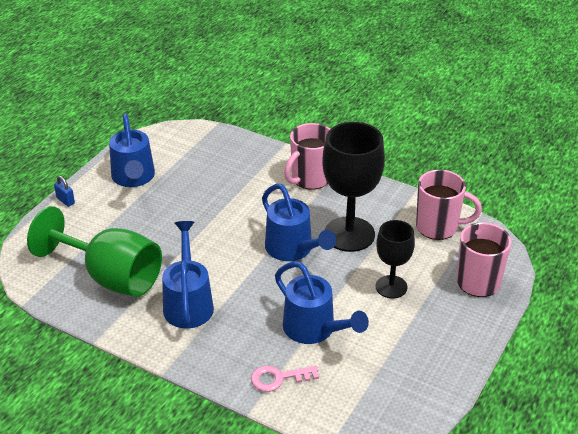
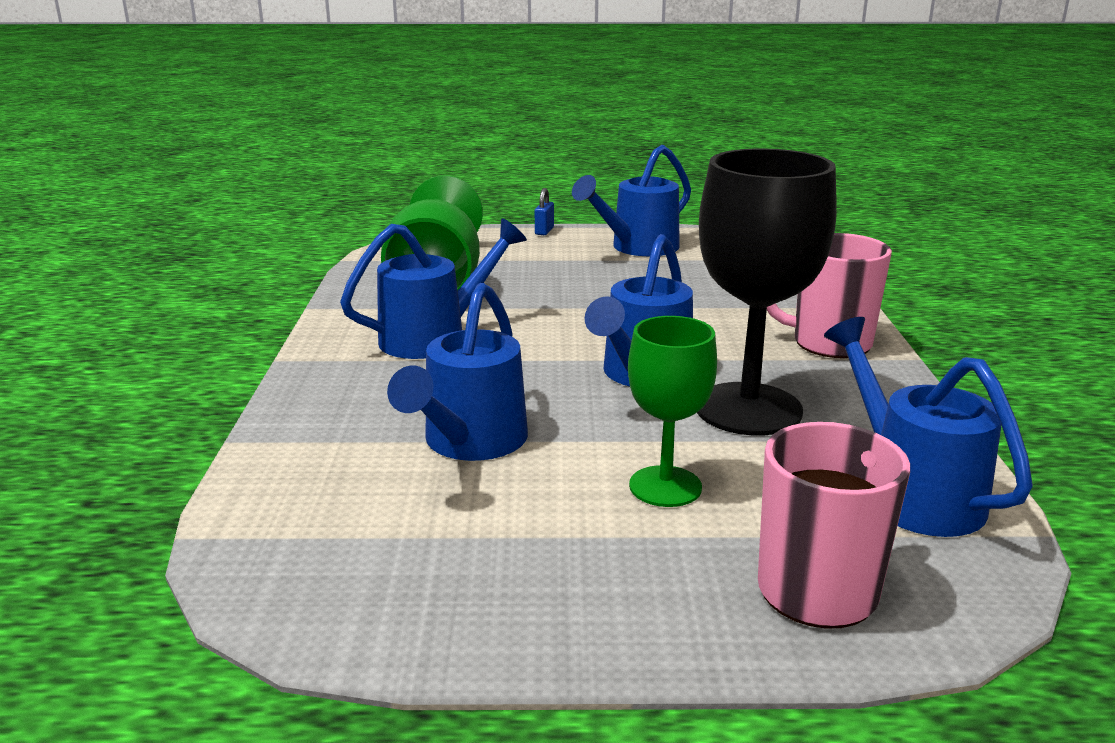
camera: 60 degrees right, 15 degrees down
(278, 378) = (324, 443): pink key -> none
(391, 287) = (665, 486): black goblet -> green goblet
(438, 227) = (911, 492): pink mug -> blue watering can

